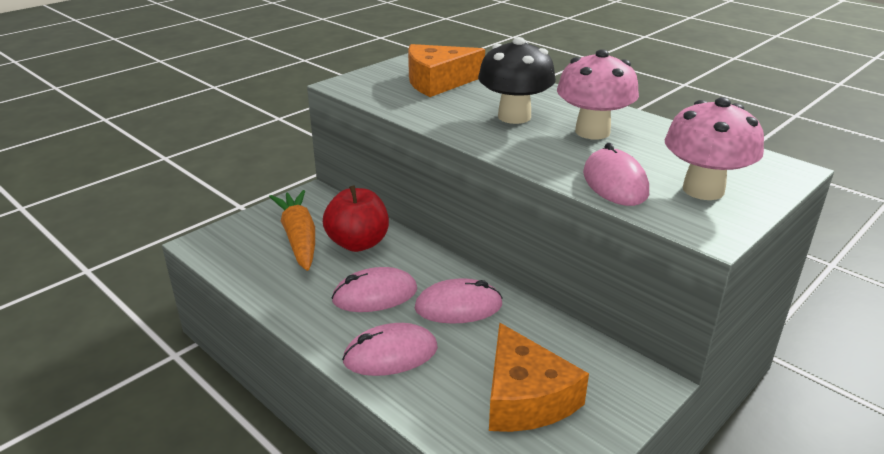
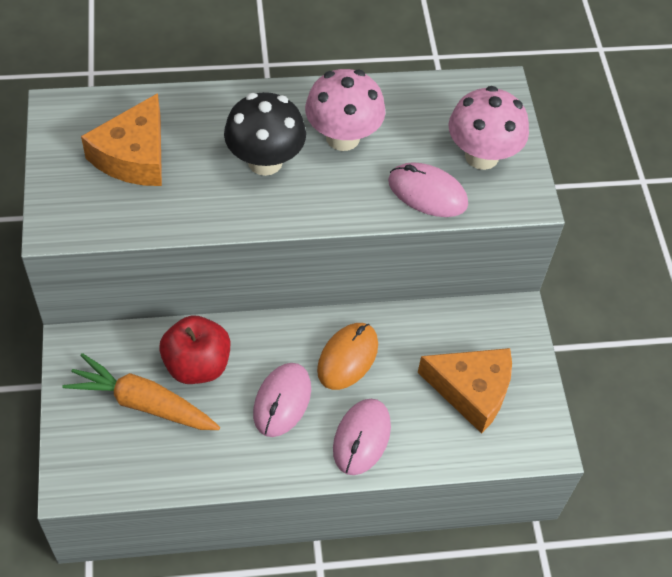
camera: 55 degrees left, 25 degrees up
(458, 306) = (347, 357): pink mouse -> orange mouse

